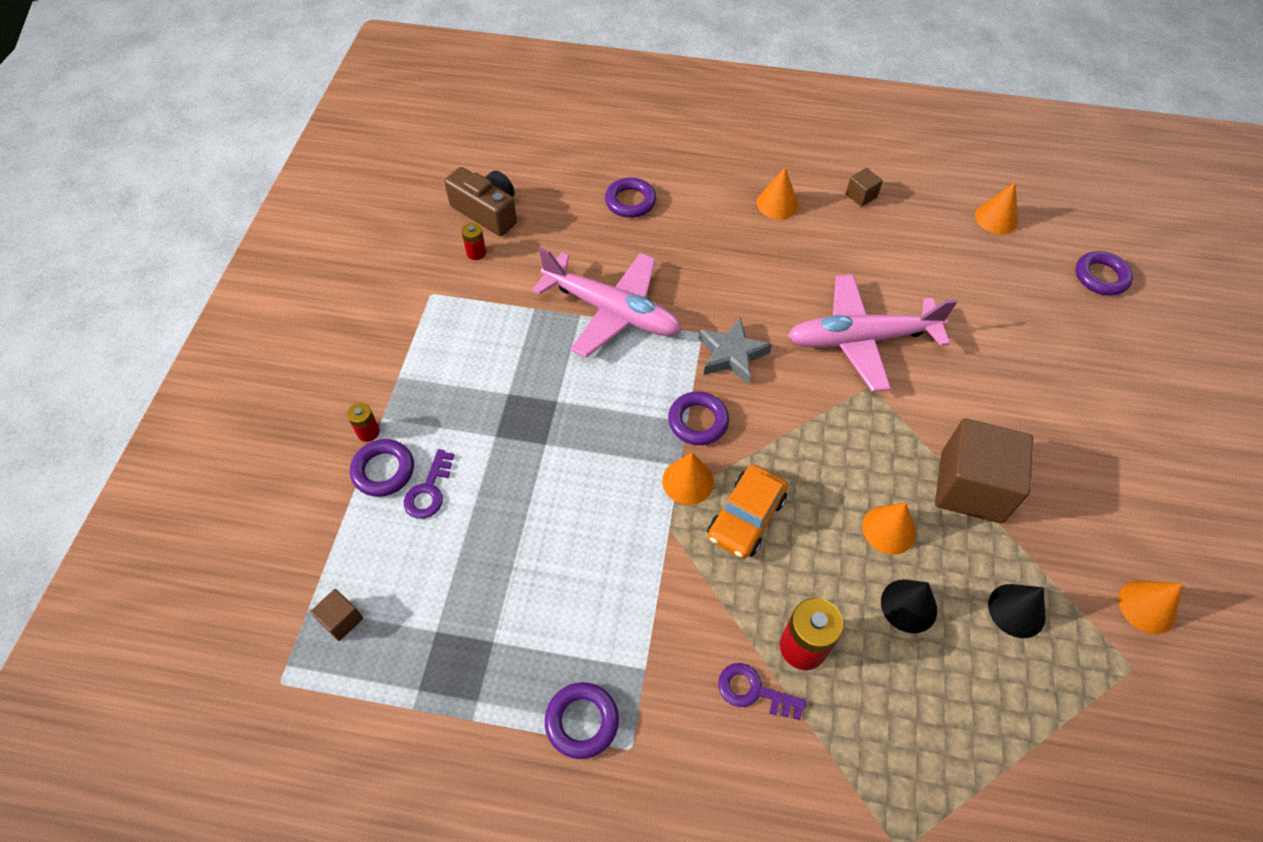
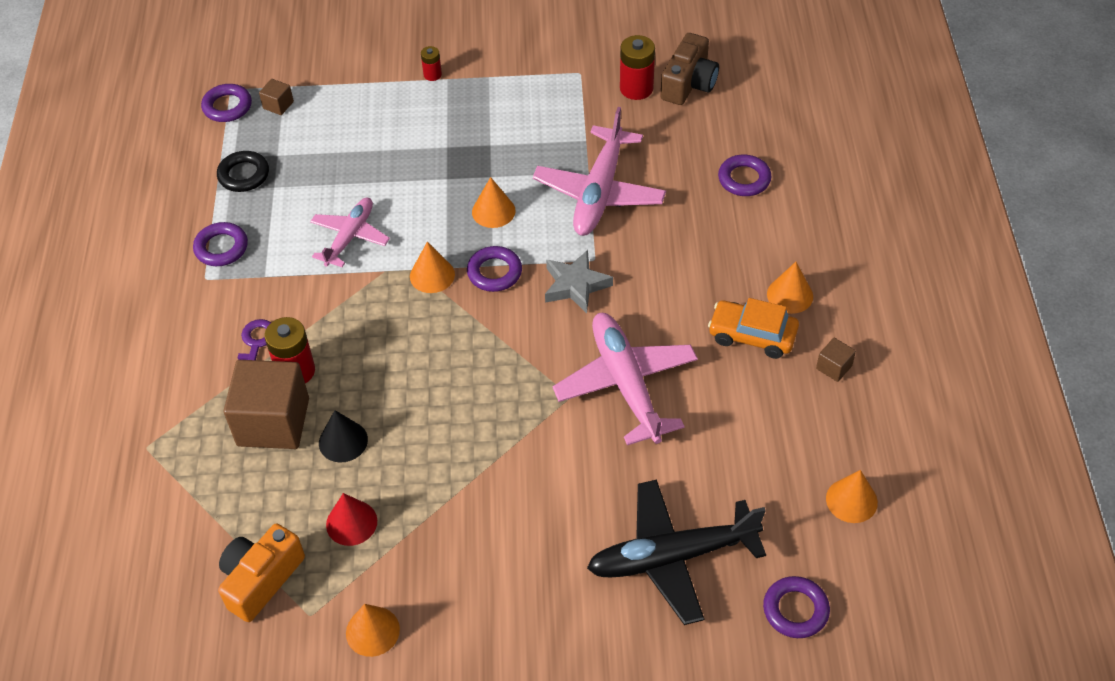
camera: 80 degrees right, 5 degrees down
(383, 470) = (400, 92): purple ring -> purple ring (227, 106)
(429, 490) = (389, 122): purple key -> none
(457, 679) = (244, 175): none -> black ring
(476, 253) = (636, 88): red battery -> red battery, size x1.82
(607, 560) = (350, 237): none -> pink plane
(746, 518) = (405, 319): orange car -> orange car (752, 335)
(888, 529) = (414, 422): orange cone -> orange cone (493, 211)
(971, 487) = (472, 484): brown cube -> brown cube (273, 422)
(1016, 610) = (351, 522): black cone -> red cone
(1053, 345) = (673, 557): none -> black plane
(1091, 717) = (261, 579): none -> orange camera

